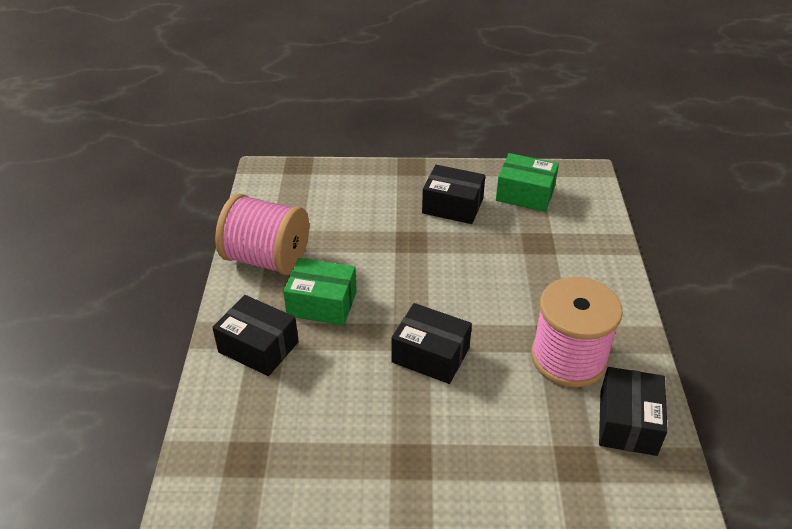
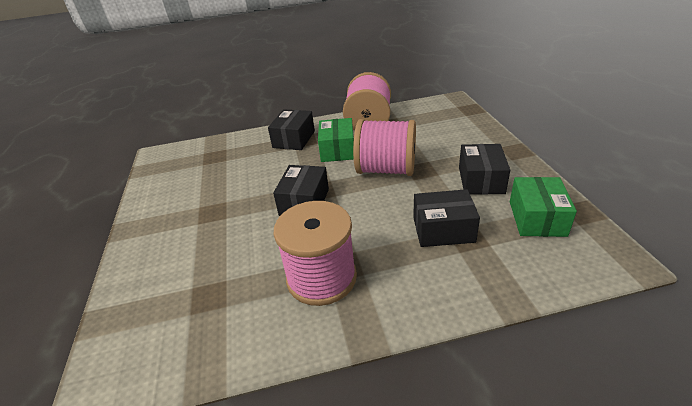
camera: 80 degrees right, 5 degrees down
(396, 269) = (386, 169): none -> pink spool
(627, 422) = (252, 328): black box -> black box (443, 229)

